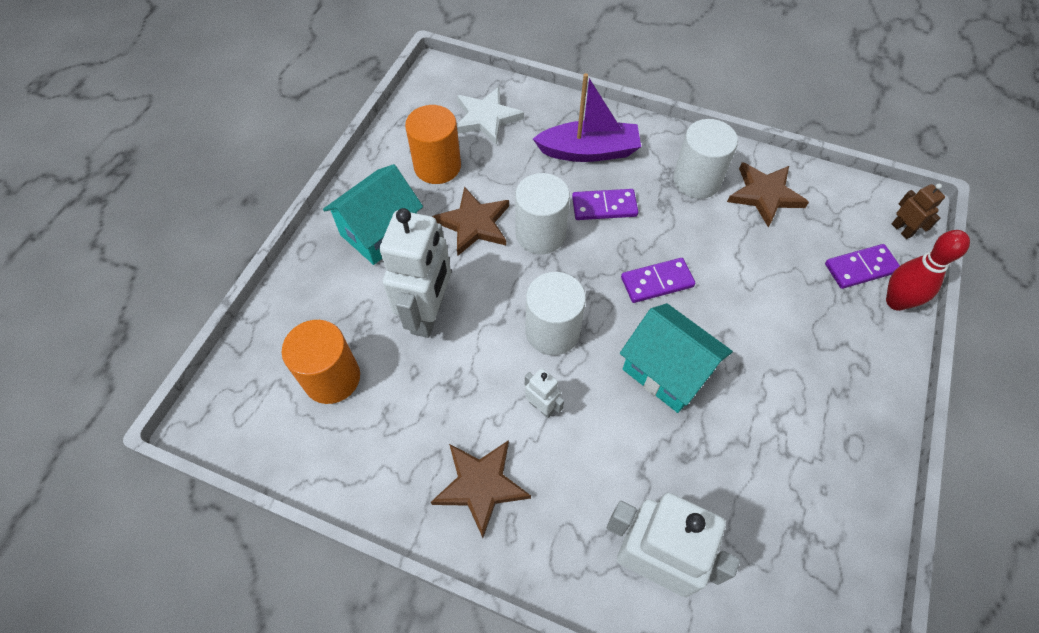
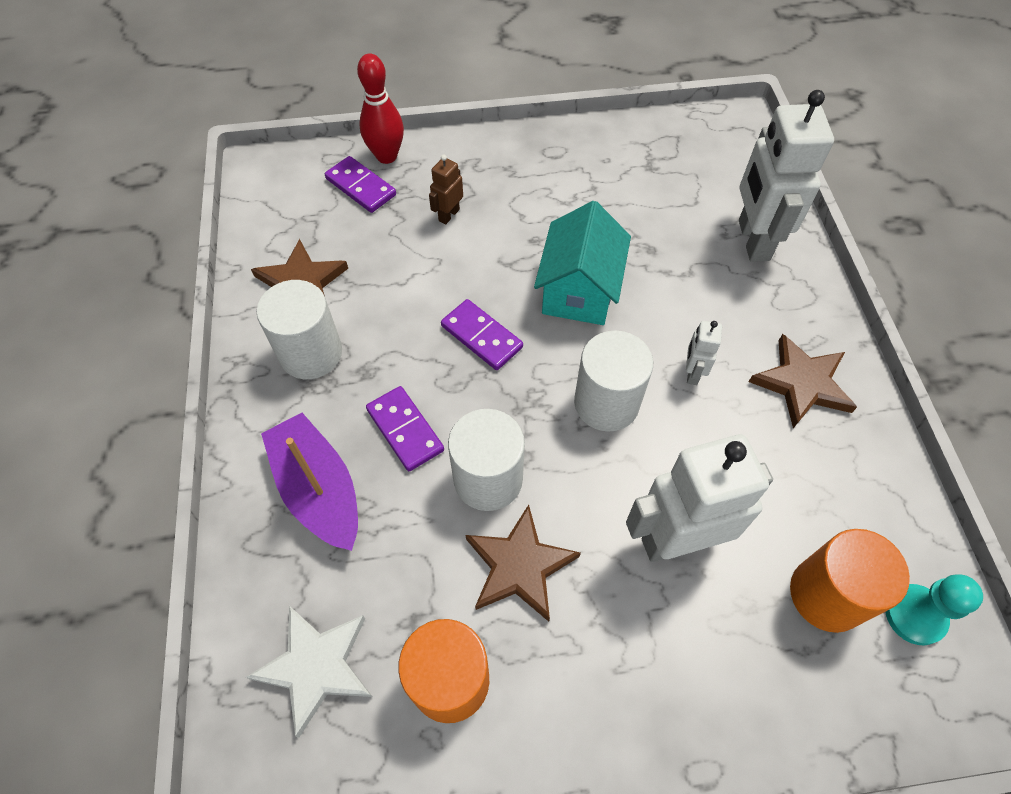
camera: 120 degrees left, 0 degrees up
(279, 422) = (915, 615): none -> turquoise pawn
(380, 232) = (608, 684): turquoise house -> none
(901, 230) = (292, 169): brown robot -> brown robot (448, 215)

